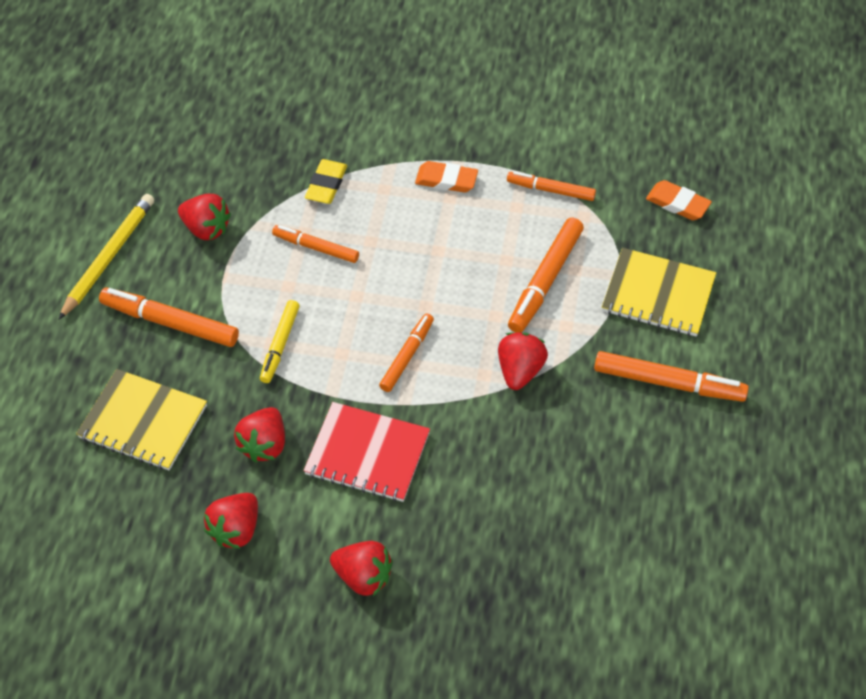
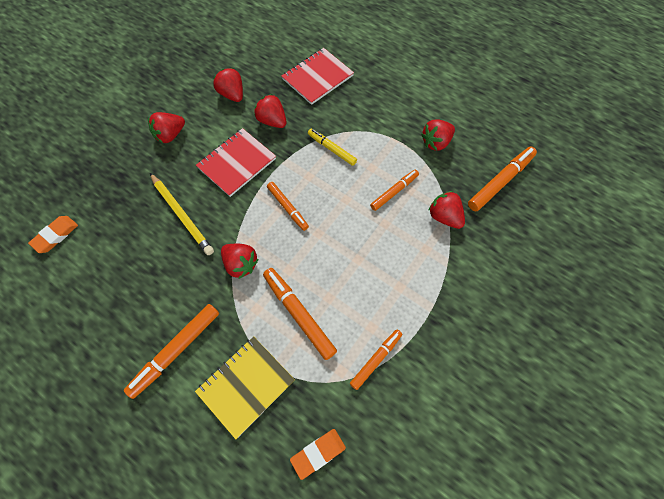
camera: 115 degrees right, 10 degrees up
(109, 257) = (435, 93): yellow pencil -> yellow pencil (182, 215)
(143, 422) = (317, 77): yellow notebook -> red notebook
(170, 323) = (375, 106): orange marker -> orange marker (500, 182)
(326, 184) = (444, 217): yellow eraser -> red strawberry
(446, 180) = (417, 292): orange eraser -> orange eraser (55, 235)

